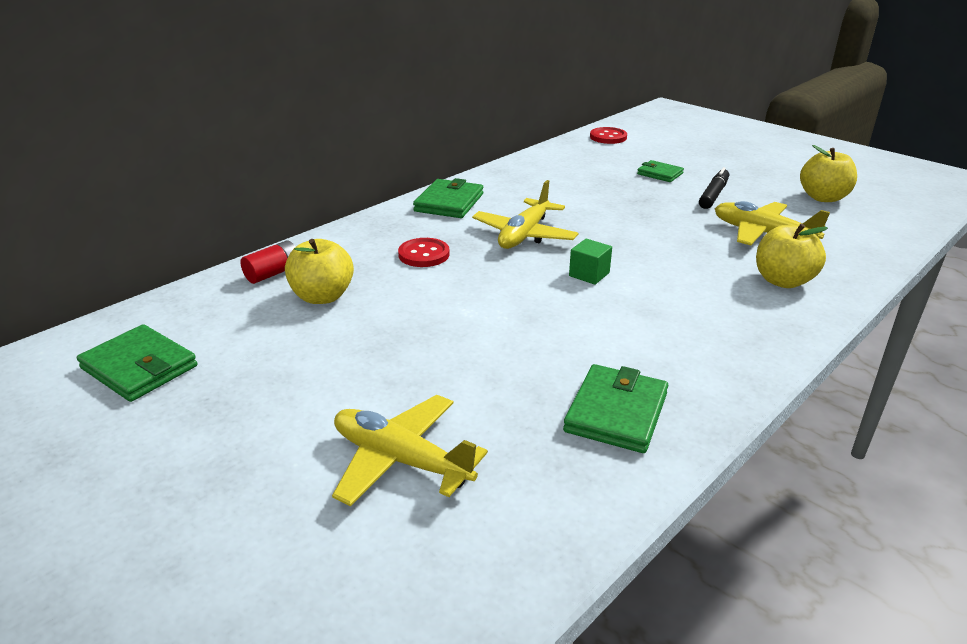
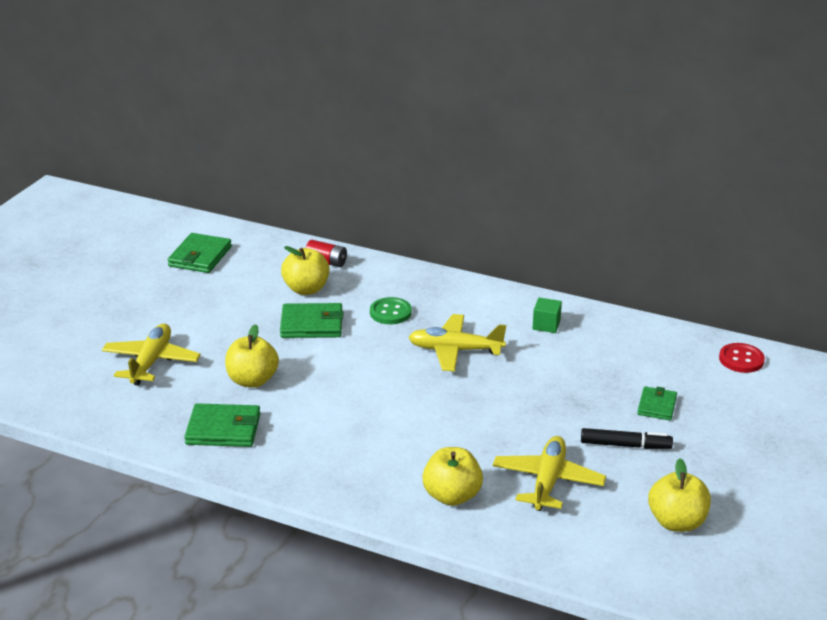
camera: 70 degrees right, 0 degrees up
(424, 254) = (390, 312): red button -> green button
(449, 202) = (492, 302): green wallet -> green wallet (312, 324)
(509, 370) = (252, 380): none -> yellow apple
(589, 274) = (403, 393): green cube -> green cube (546, 325)

